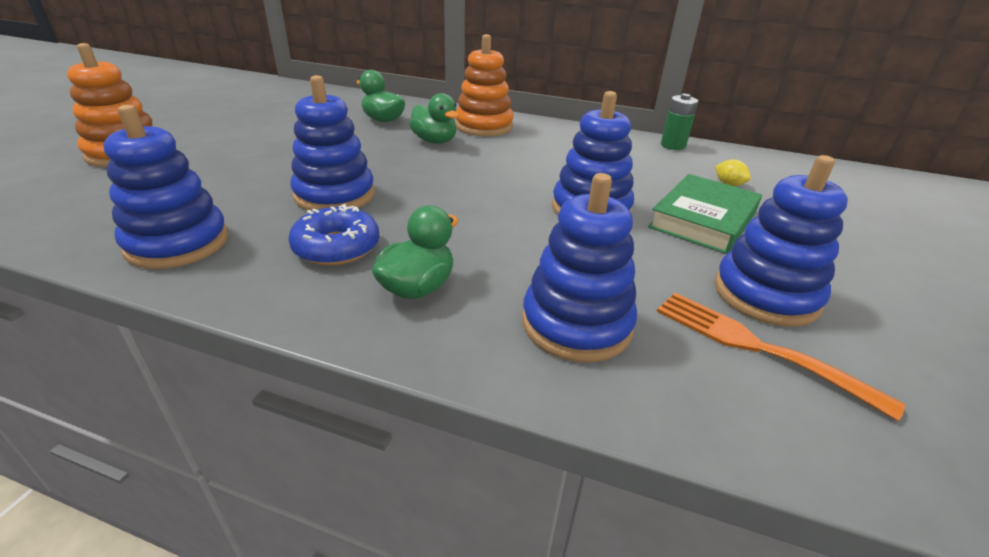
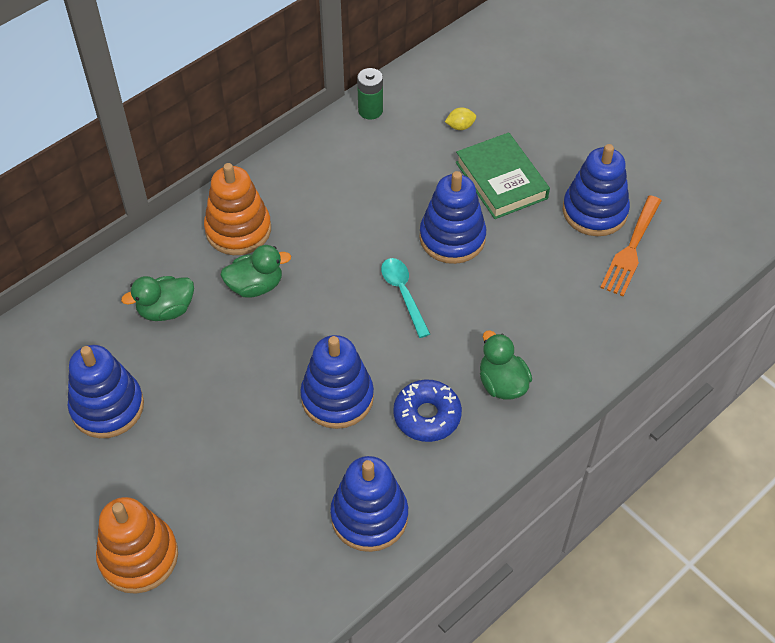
camera: 60 degrees left, 20 degrees up
(490, 200) = (403, 294): none -> turquoise spoon
(576, 324) = (576, 318): blue stacking toy -> blue stacking toy (107, 407)
(756, 347) = (631, 249): orange fork -> orange fork turned 45 degrees counterclockwise

